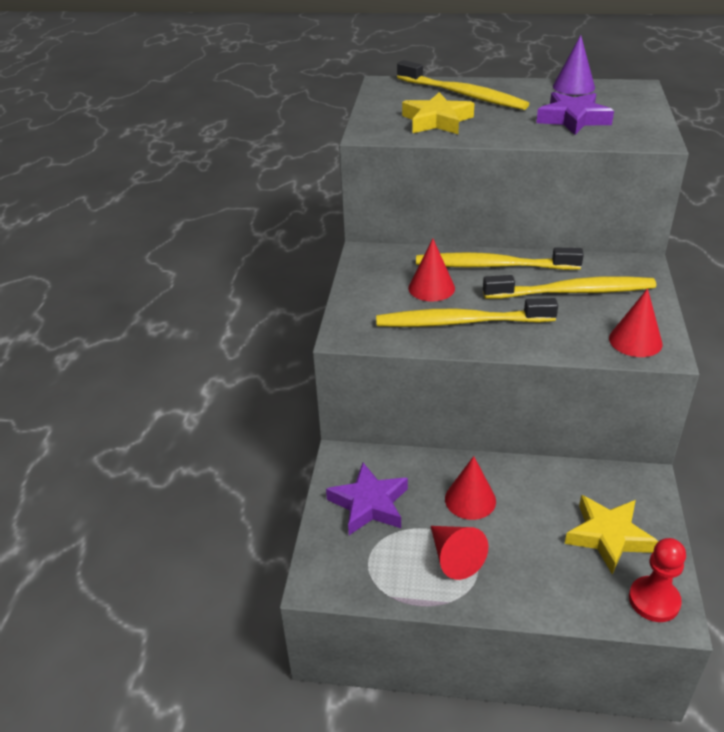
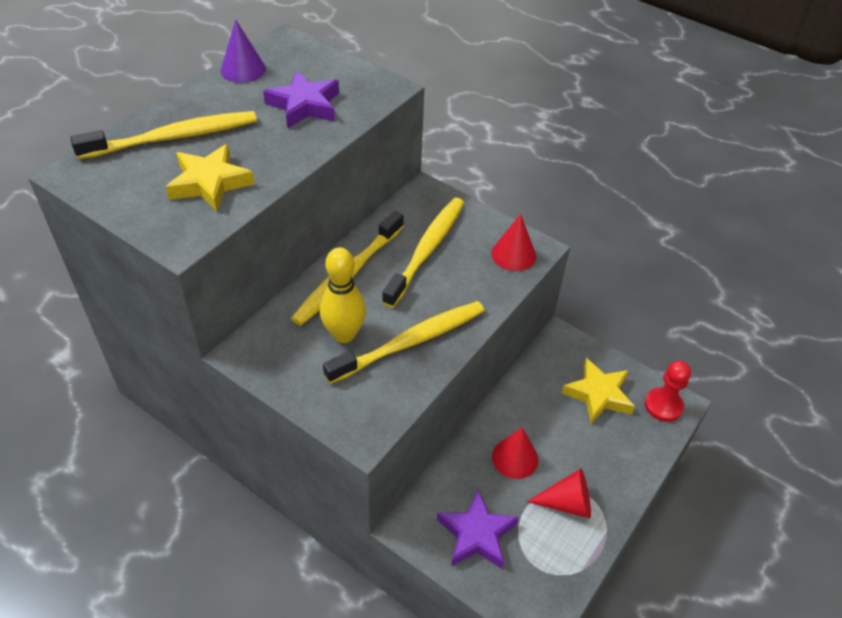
camera: 65 degrees left, 10 degrees up
(431, 288) = (344, 334): red cone -> yellow bowling pin
(460, 322) = (410, 342): yellow toothbrush -> yellow toothbrush turned 150 degrees counterclockwise

